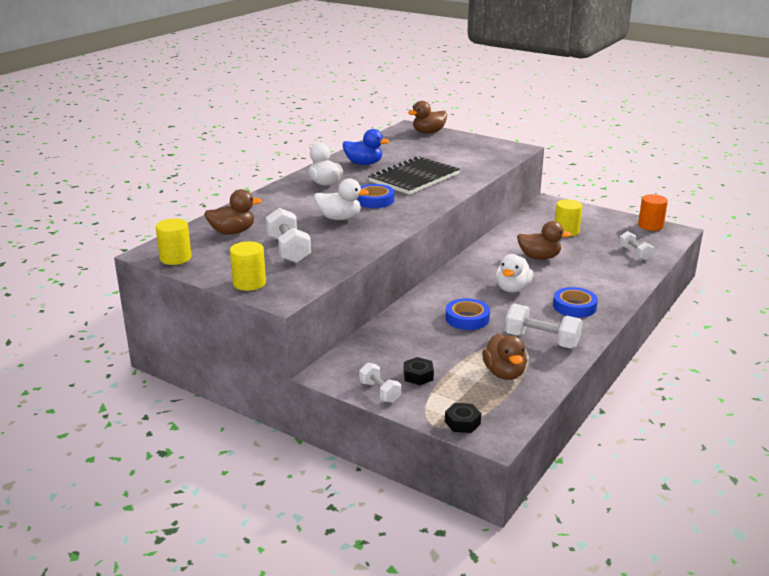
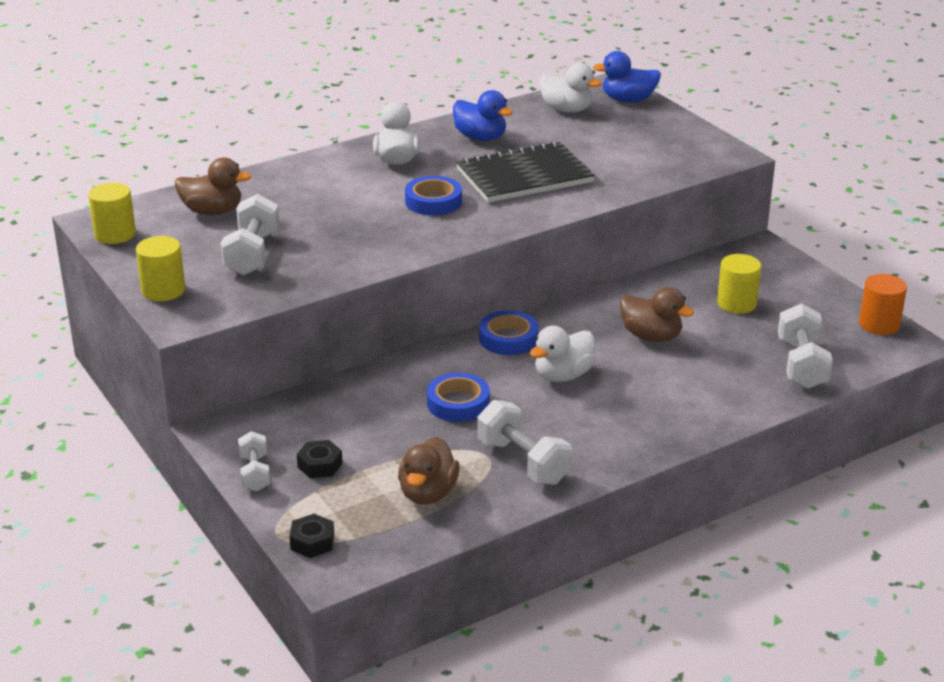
camera: 25 degrees right, 5 degrees up
(339, 218) = (360, 220): white duck -> white duck (566, 109)
(428, 132) = (628, 100): brown duck -> blue duck
(574, 306) = (621, 424): blue tape -> blue tape (508, 338)
(634, 253) = (801, 364): white dumbbell -> white dumbbell, size x1.61

